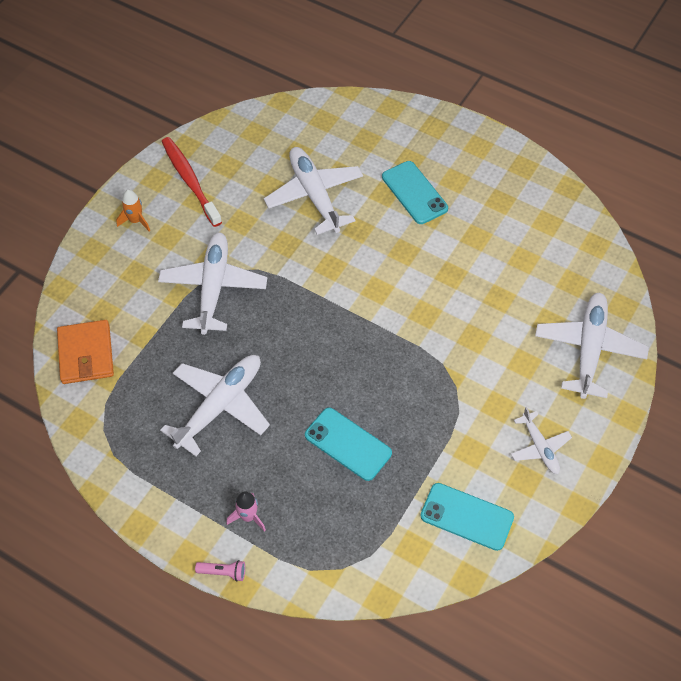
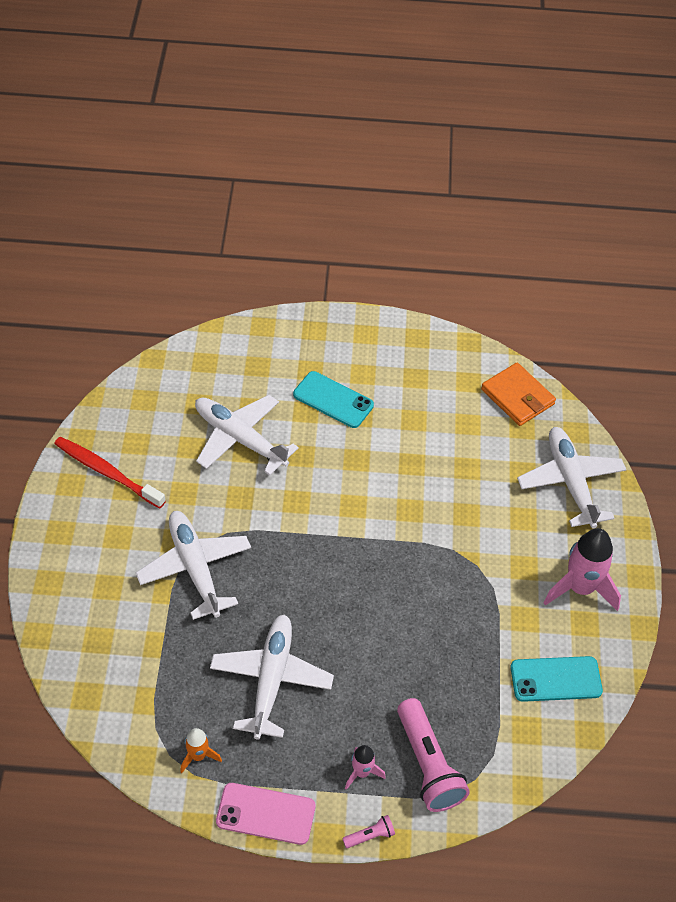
camera: 30 degrees left, 5 degrees down
(86, 354) = (105, 688): orange wallet -> orange wallet (517, 397)
(135, 221) = (75, 534): orange rocket -> orange rocket (198, 756)
(150, 513) = (266, 814): none -> pink phone
(308, 537) = (428, 765): none -> pink flashlight
(348, 444) = (412, 661): turquoise phone -> none
(539, 447) = (580, 588): white plane -> pink rocket

